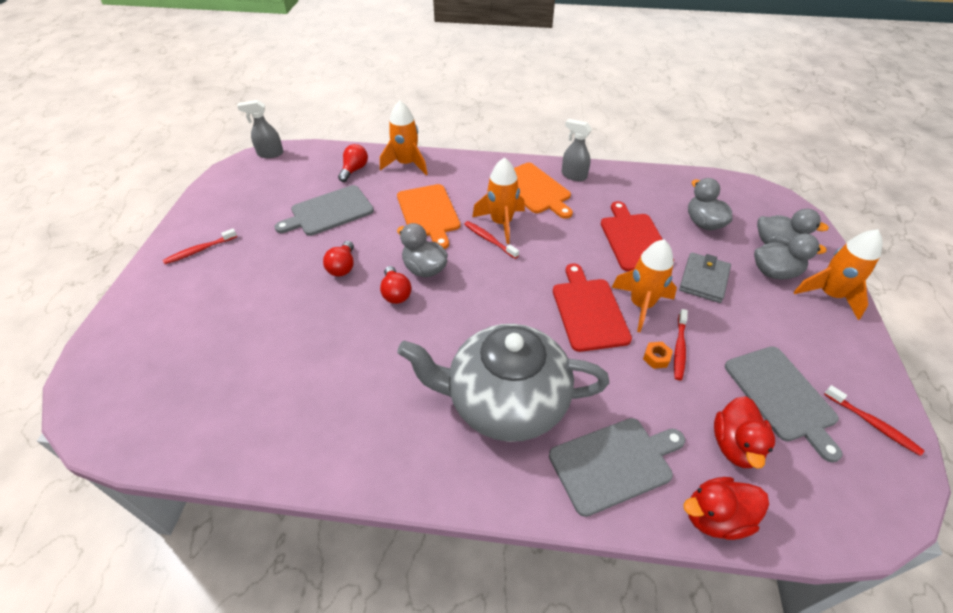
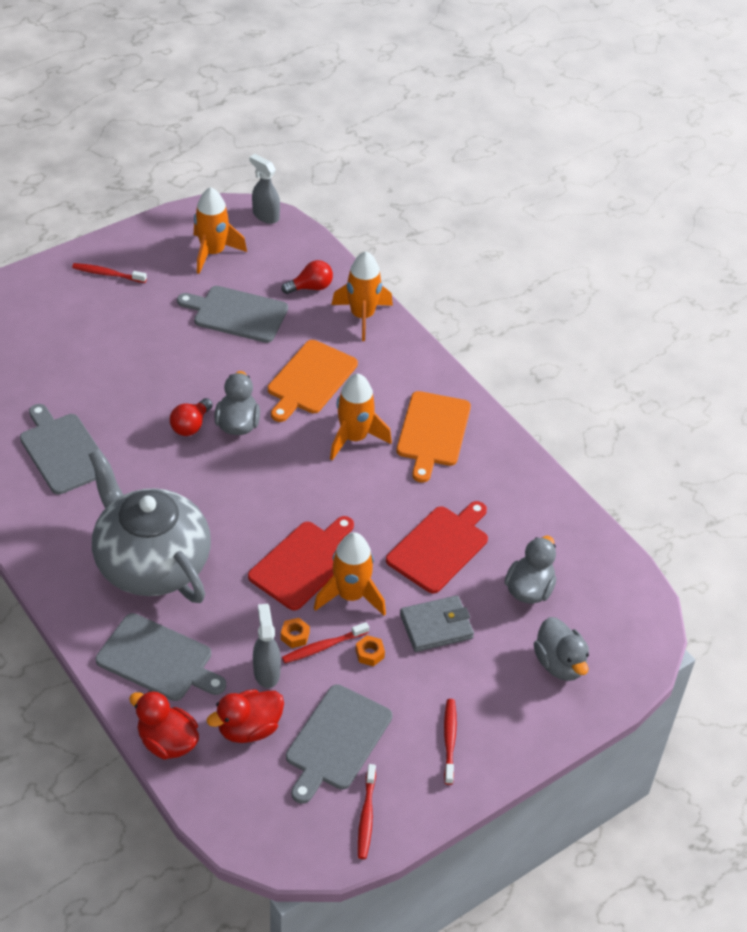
camera: 45 degrees right, 0 degrees up
(327, 385) = (63, 451): none -> grey cutting board
(342, 267) = (183, 372): red light bulb -> none
(489, 240) = (321, 443): red toothbrush -> red toothbrush (449, 740)
(573, 175) = (492, 448): grey spray bottle -> grey spray bottle (266, 672)
(705, 327) = (369, 654): none -> orange nut
(774, 272) = (509, 677): grey duck -> none
(829, 295) = (519, 733): orange rocket -> orange rocket (213, 252)

